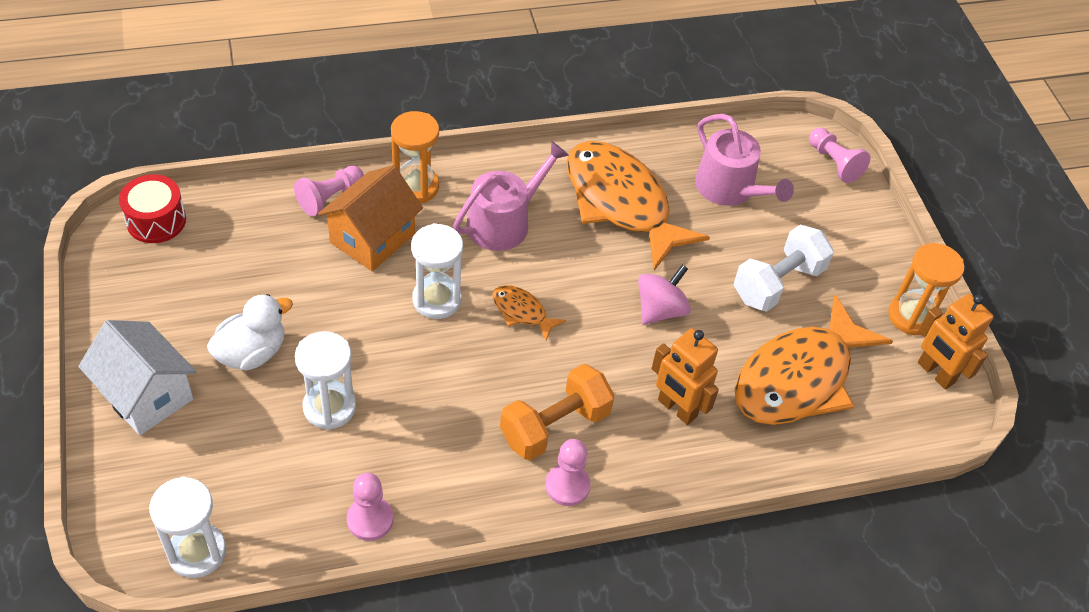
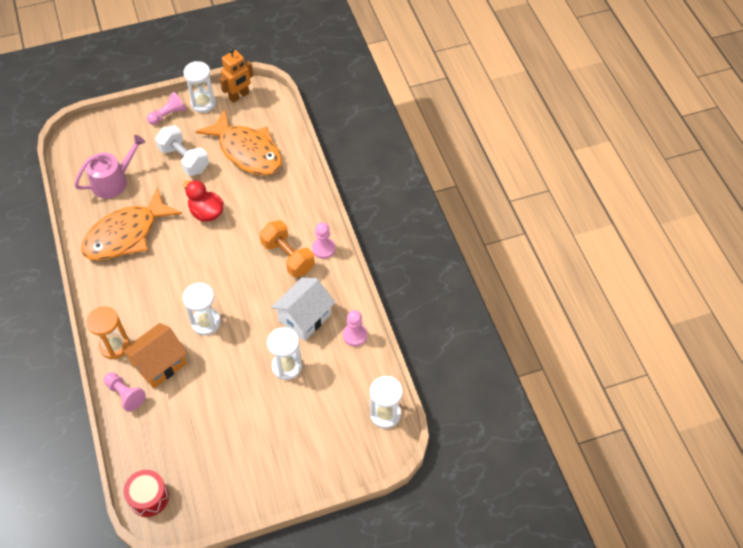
camera: 90 degrees left, 5 degrees up
(146, 395) = (288, 466): white house -> white house (304, 317)
(252, 353) = (252, 415): white duck -> none
(372, 238) = (159, 364): orange house -> orange house turned 75 degrees counterclockwise
(504, 222) = (143, 294): pink watering can -> none
(522, 312) = (212, 278): orange fish -> none
(660, 310) = (206, 212): pink spinning top -> red duck
(676, 408) = (271, 203): orange robot -> none
(834, 163) = (91, 131): pink pawn -> pink pawn (168, 115)
(911, 316) = (203, 103): orange hourglass -> white hourglass

